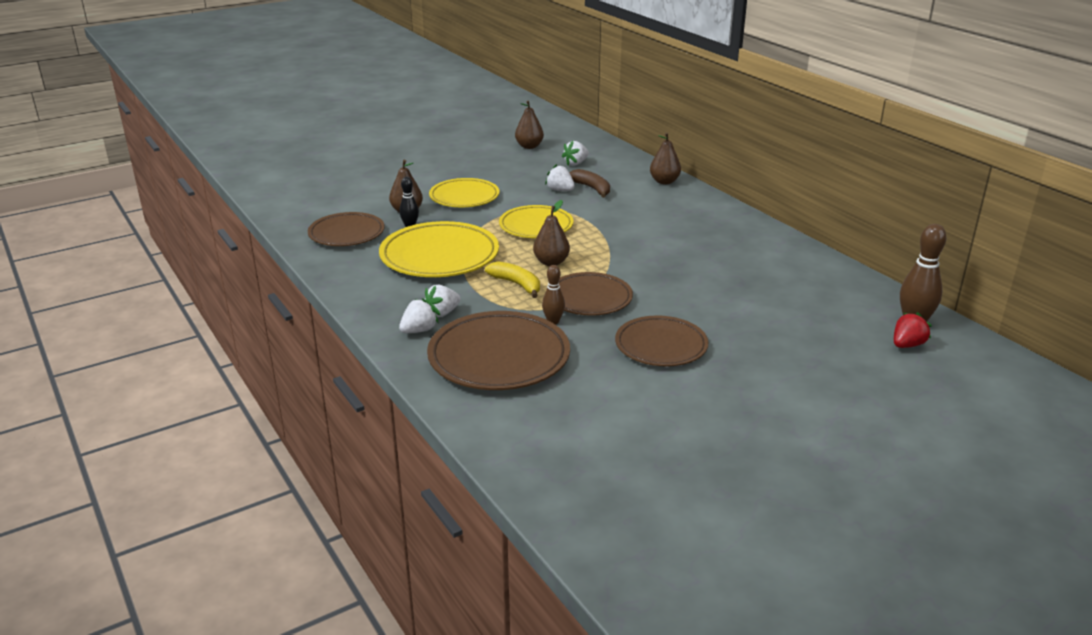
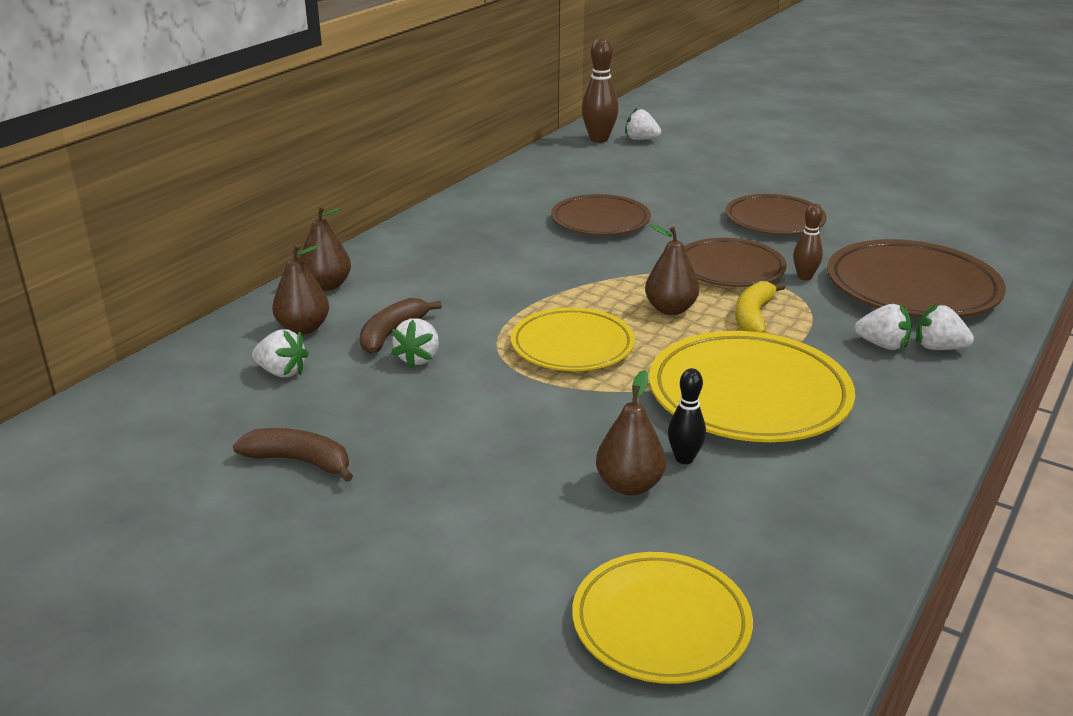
camera: 115 degrees left, 0 degrees up
(346, 234) = (782, 519): brown plate -> brown plate (600, 221)
(464, 197) = (516, 442): yellow plate -> yellow plate (661, 623)
(498, 159) = (300, 461): none -> brown banana
(529, 146) = (206, 444): brown pear -> brown pear (303, 328)
(907, 345) = (641, 139): red strawberry -> white strawberry

